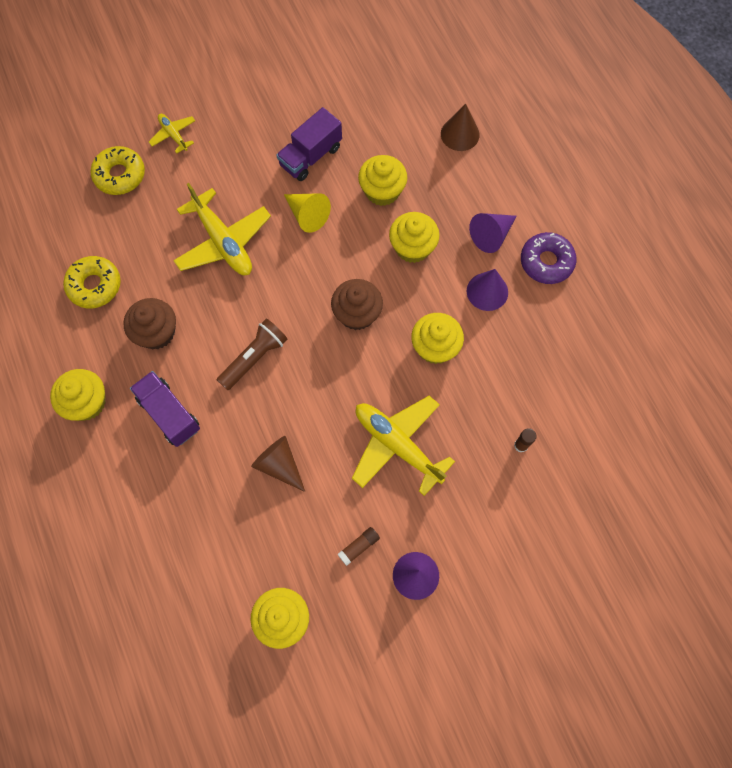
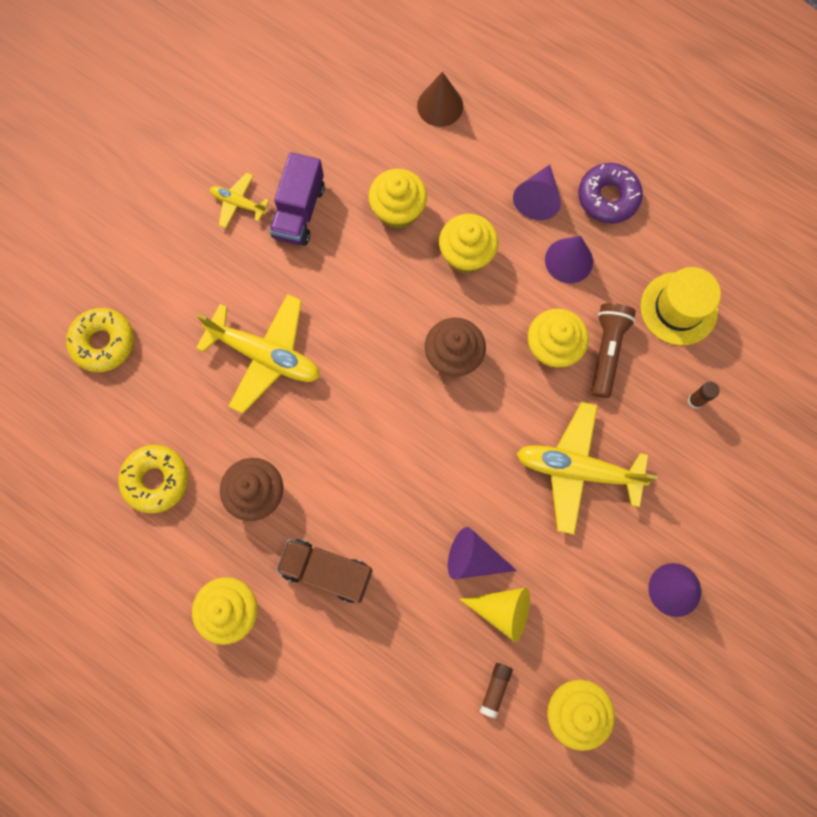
camera: 30 degrees left, 5 degrees up
(169, 414) = (327, 571): purple truck -> brown truck
(173, 135) = (134, 266): yellow plane -> yellow plane (238, 203)
(254, 358) = (377, 462): brown flashlight -> brown flashlight (606, 351)
(279, 465) = (473, 558): brown cone -> purple cone
(307, 215) = (336, 278): yellow cone -> yellow cone (502, 610)
(359, 546) = (603, 594): brown glue stick -> brown glue stick (495, 689)
(551, 371) = (678, 308): none -> yellow hat

